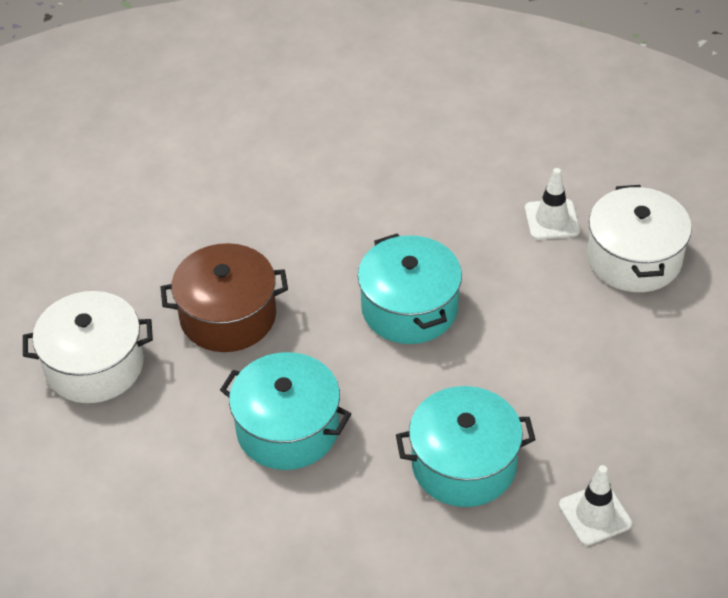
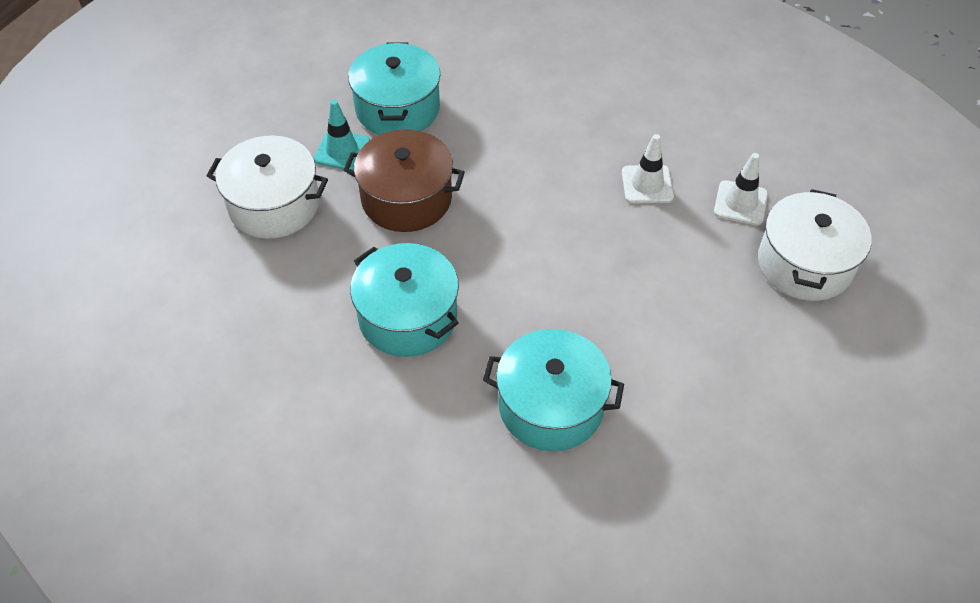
camera: 20 degrees right, 5 degrees up
(136, 289) = (342, 150): none -> turquoise traffic cone
(409, 308) = (569, 243): turquoise pot -> turquoise pot (397, 108)
(595, 514) = (654, 501): white traffic cone -> white traffic cone (647, 184)

